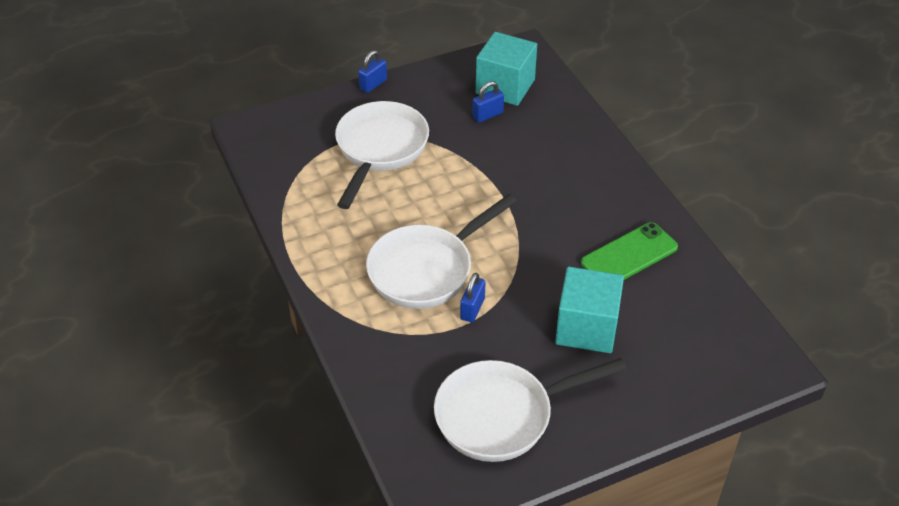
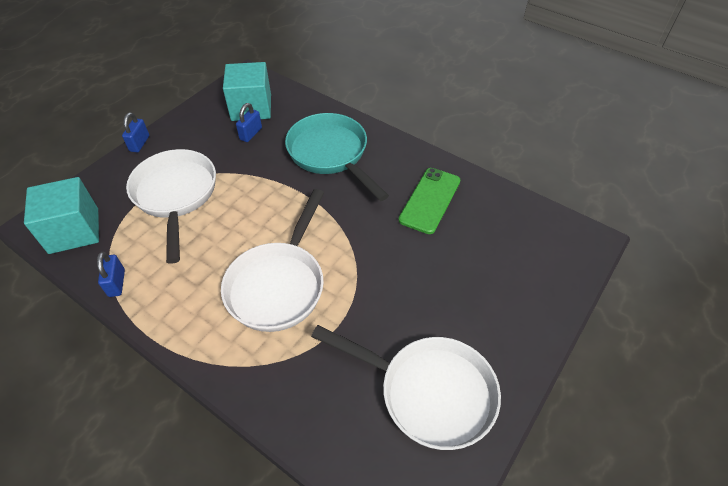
camera: 30 degrees left, 5 degrees up
(472, 309) = (340, 302): blue padlock -> blue padlock (117, 283)
(502, 415) = (428, 392): white pan -> white pan turned 105 degrees counterclockwise
(557, 168) = (331, 154): none -> turquoise pan
(586, 327) = (440, 275): turquoise cube -> turquoise cube (74, 231)

